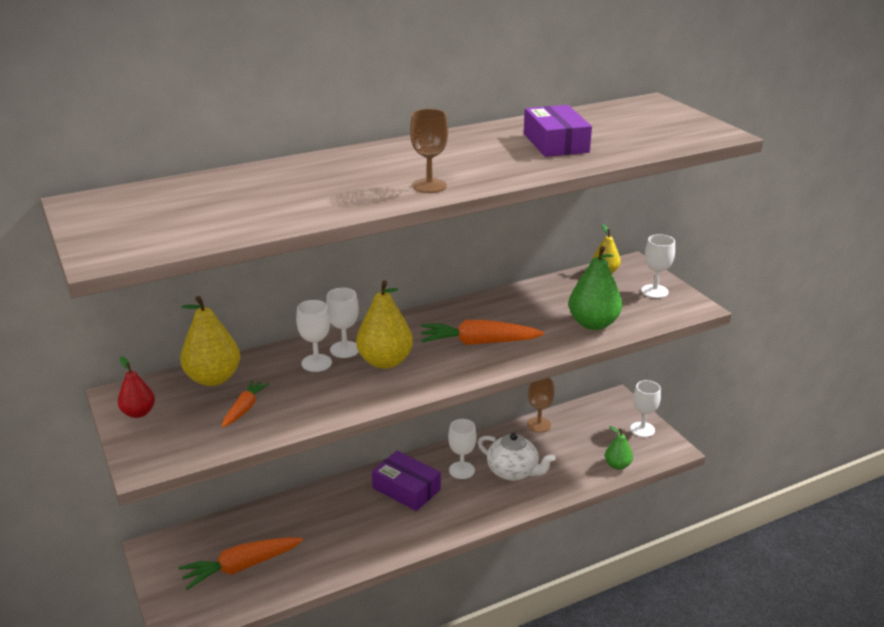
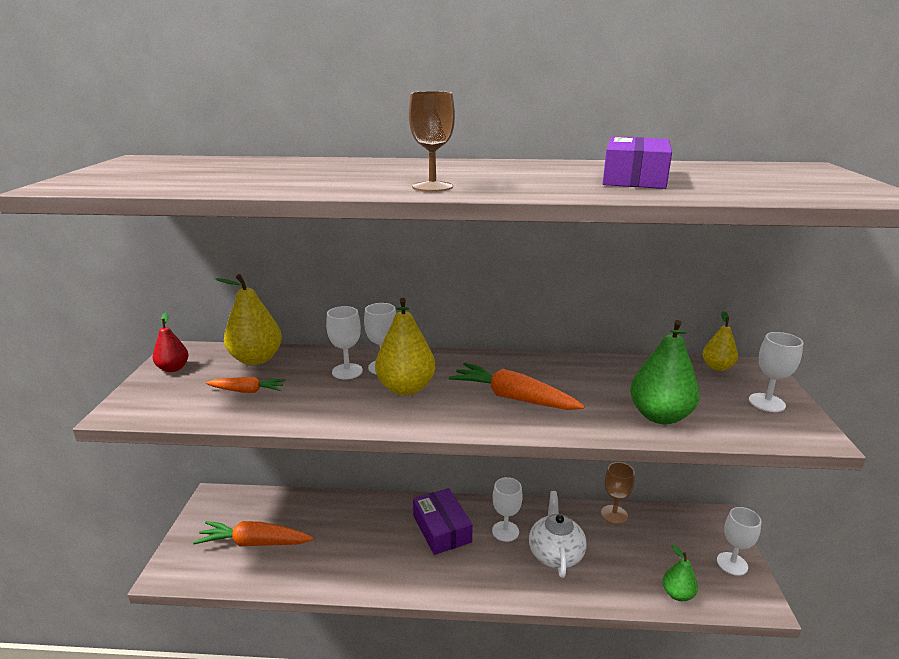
camera: 30 degrees right, 5 degrees down
(244, 408) = (247, 391): orange carrot -> orange carrot turned 45 degrees clockwise
(513, 472) = (555, 554): white teapot -> white teapot turned 150 degrees counterclockwise

